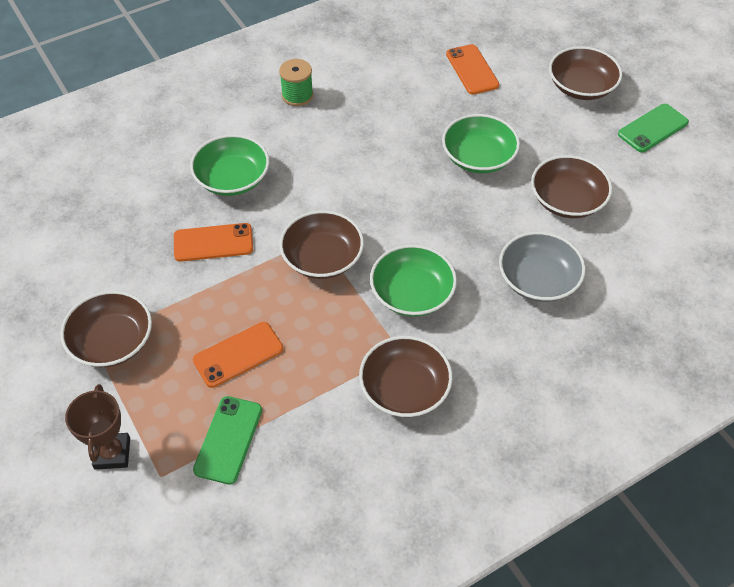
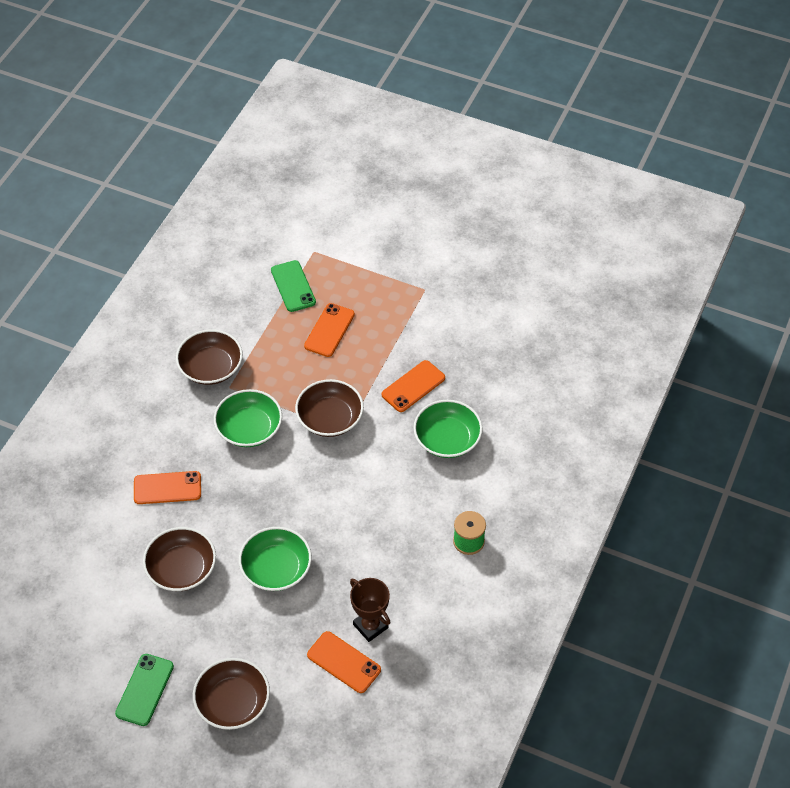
camera: 145 degrees right, 0 degrees up
(112, 341) = (412, 295): brown bowl -> none
(112, 453) = (351, 246): brown trophy -> brown trophy (370, 626)
(538, 280) = (167, 488): grey bowl -> orange phone

